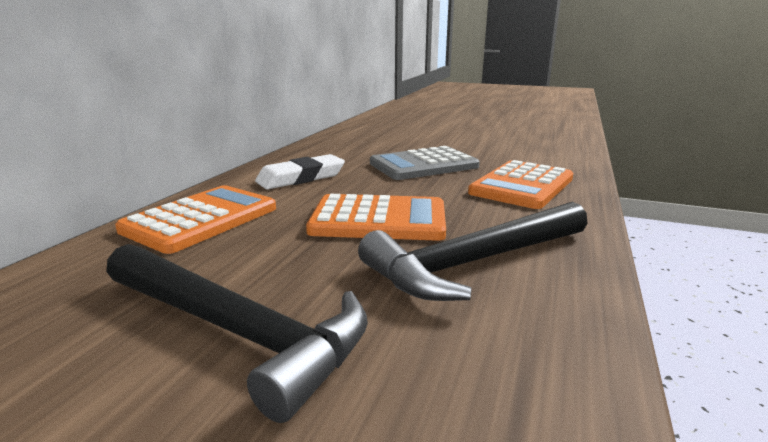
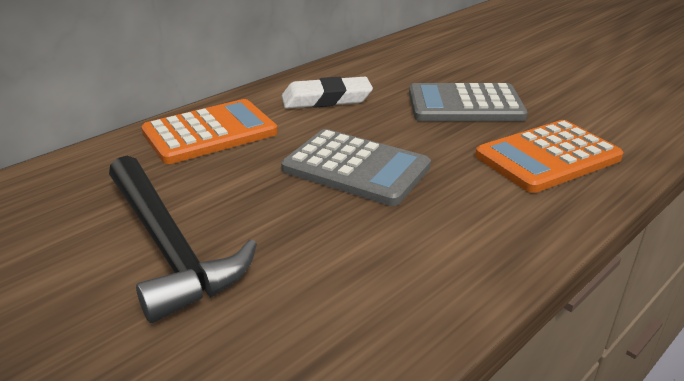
camera: 25 degrees right, 10 degrees up
(379, 220) = (356, 168): orange calculator -> grey calculator
(474, 262) = (398, 238): black hammer -> none

